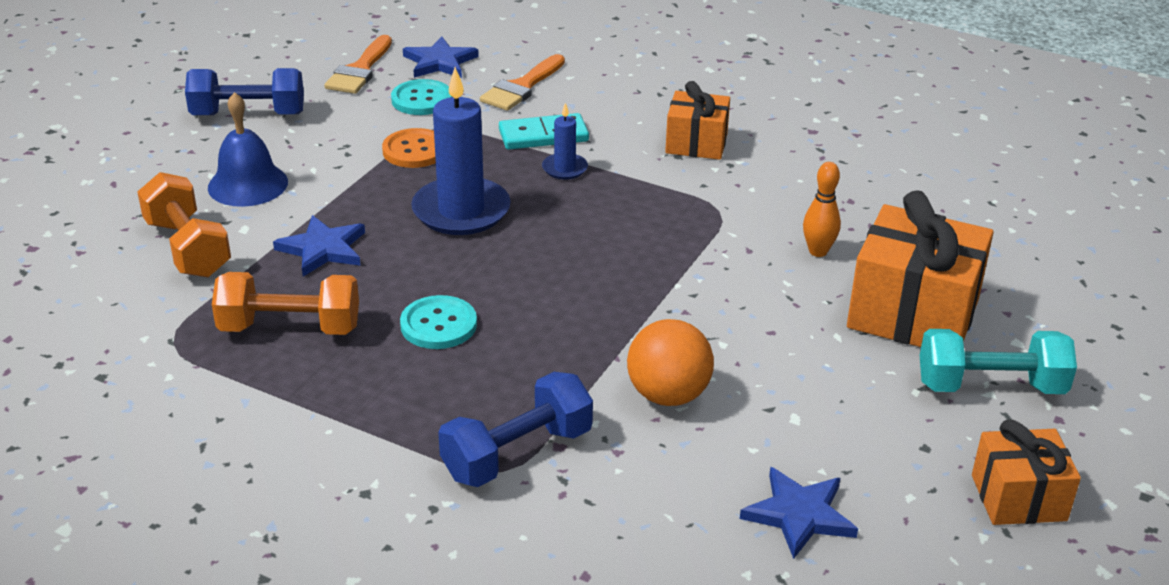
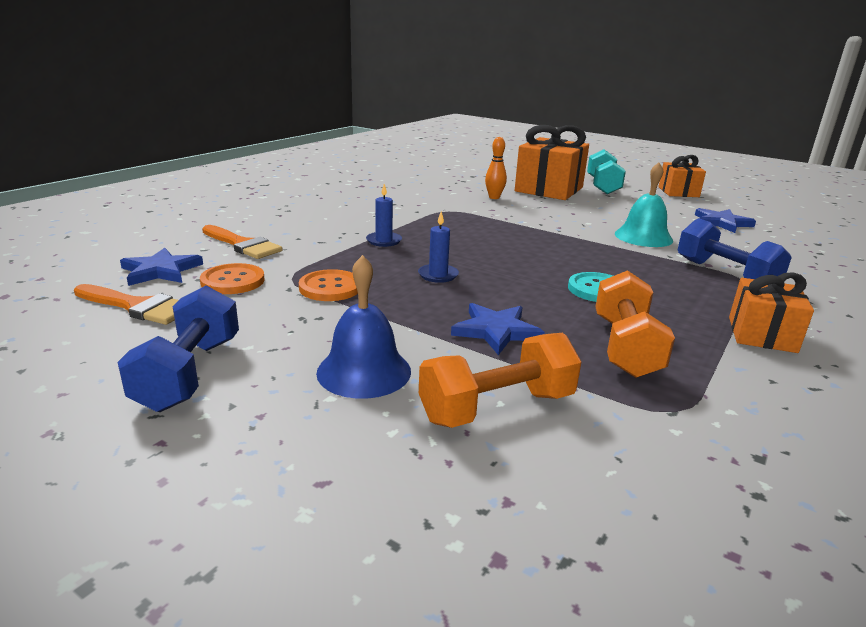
camera: 85 degrees left, 10 degrees down
(422, 99) = (233, 281): turquoise button -> orange button
(461, 211) = (438, 275): blue candle -> blue candle, size x0.49
(543, 136) = (330, 243): turquoise domino -> none
(668, 395) = (643, 237): orange ball -> turquoise bell
(696, 143) = (364, 208): orange gift -> orange gift (761, 334)

